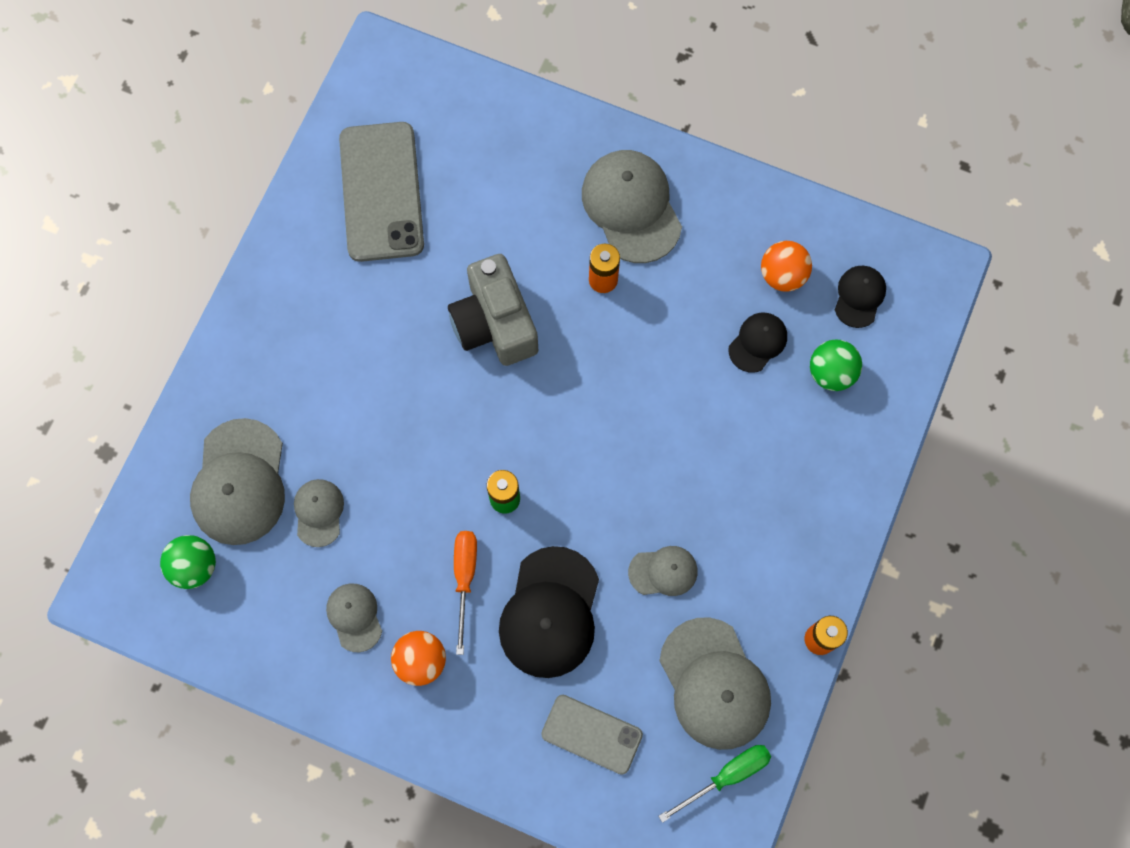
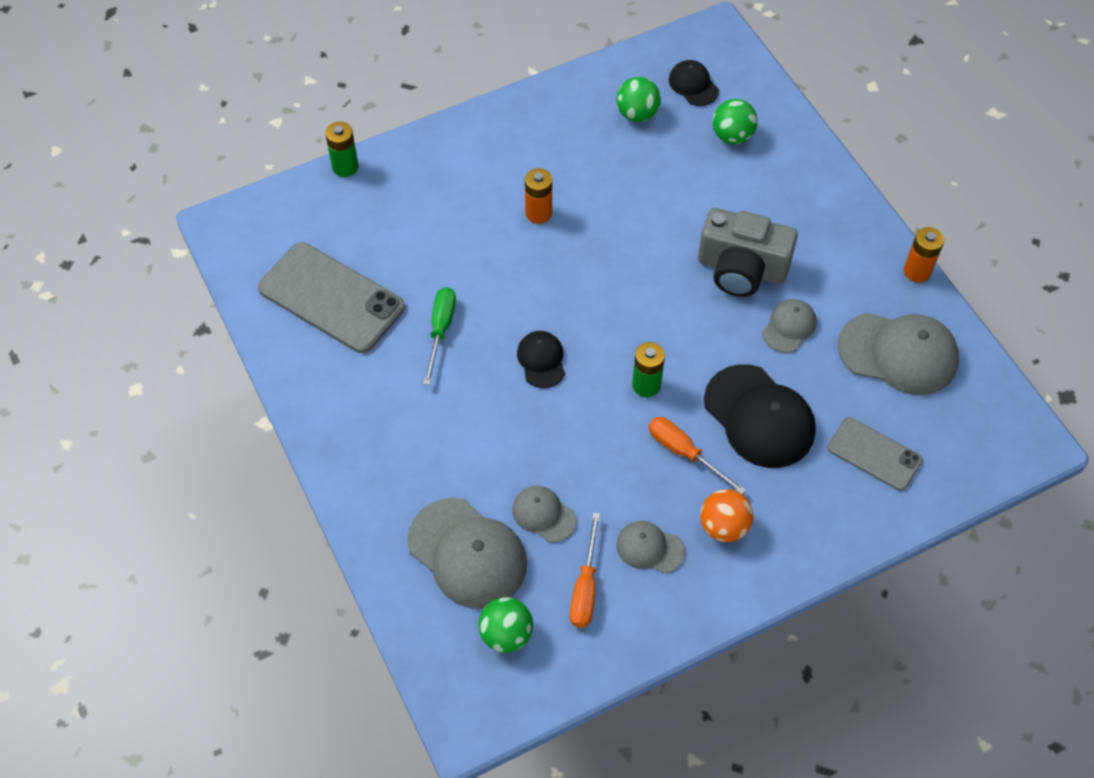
camera: 50 degrees left, 15 degrees down
(281, 594) = (585, 587): none -> orange screwdriver
(495, 323) = (506, 299): grey camera -> grey camera (741, 269)
(515, 93) = (345, 167): none -> green battery
(591, 734) = (874, 454): grey phone -> grey phone turned 60 degrees clockwise
(631, 207) = (502, 160): grey cap -> none
(726, 776) = (972, 393): green screwdriver -> green screwdriver (440, 330)
(758, 342) = (672, 160): black cap -> black cap (541, 360)
(782, 275) = (637, 114): orange ball -> green ball

